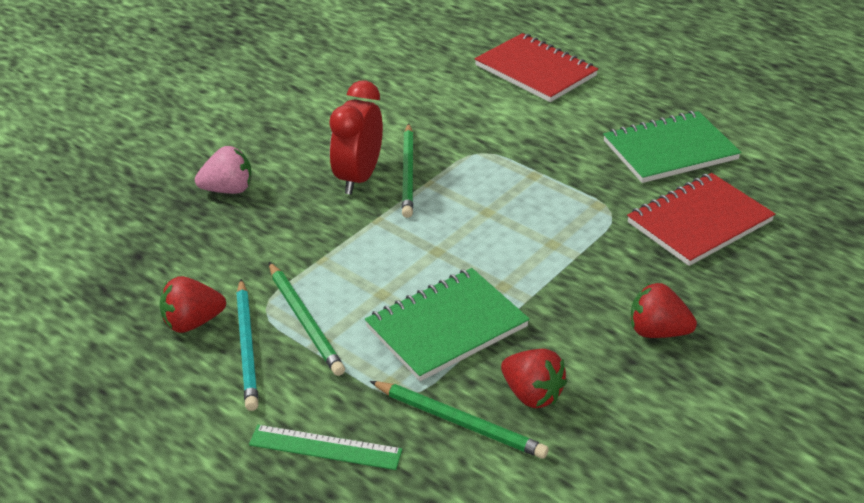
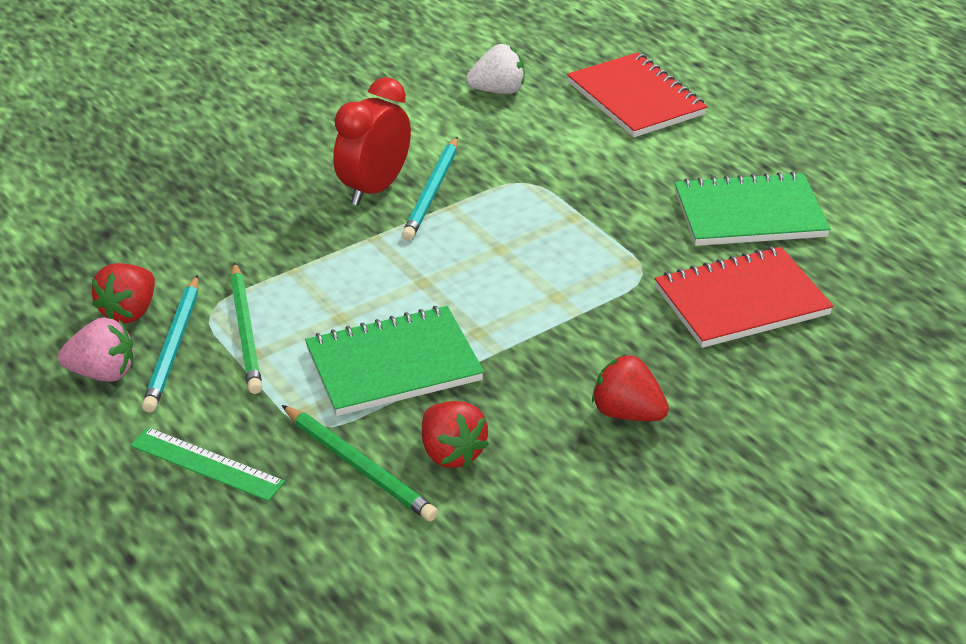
camera: 15 degrees right, 0 degrees up
(192, 322) = (130, 312): red strawberry -> red strawberry turned 60 degrees counterclockwise
(228, 190) = (229, 179): pink strawberry -> pink strawberry (103, 373)
(408, 173) = (432, 192): green pencil -> turquoise pencil
(422, 80) = (498, 91): none -> white strawberry

